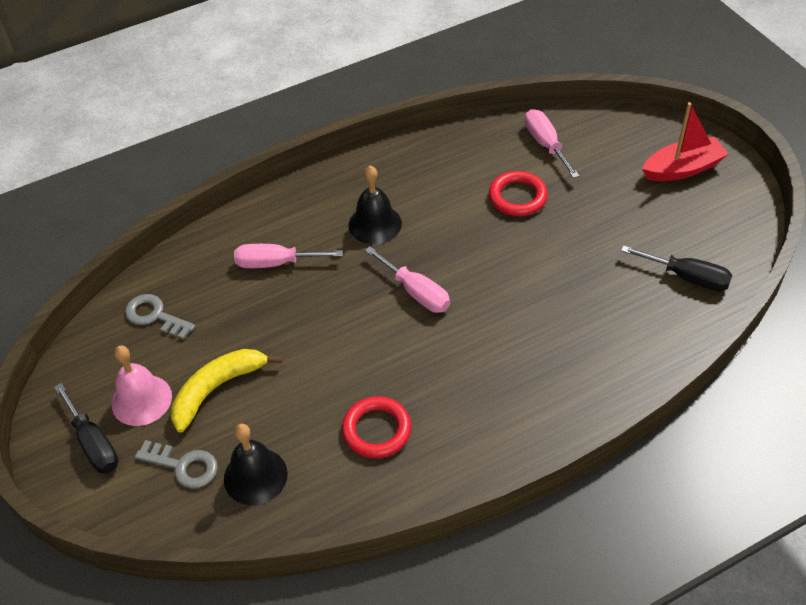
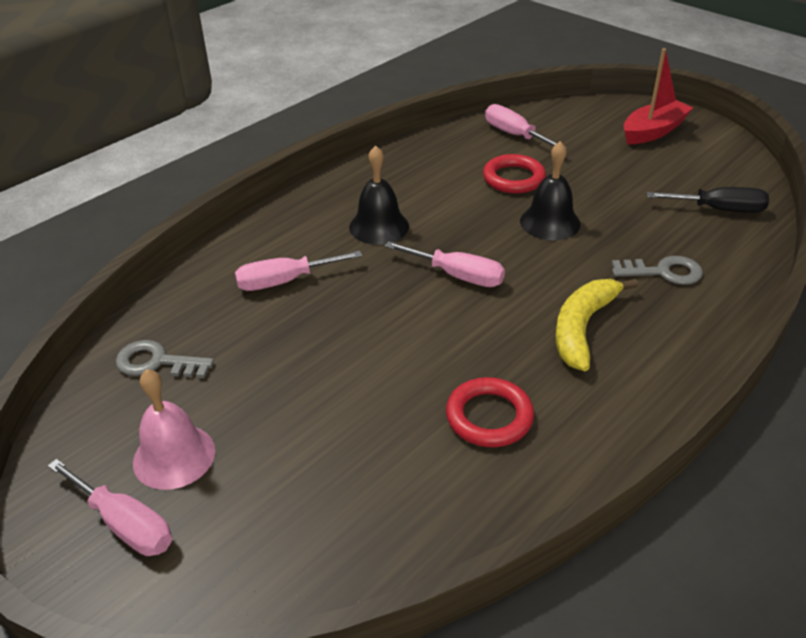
camera: 20 degrees left, 10 degrees down
(93, 443) = (125, 524): black screwdriver -> pink screwdriver
(183, 466) = (263, 518): grey key -> grey key (663, 272)
(217, 389) = (270, 420): yellow banana -> yellow banana (582, 328)
(255, 476) = (365, 505): black bell -> black bell (550, 222)

